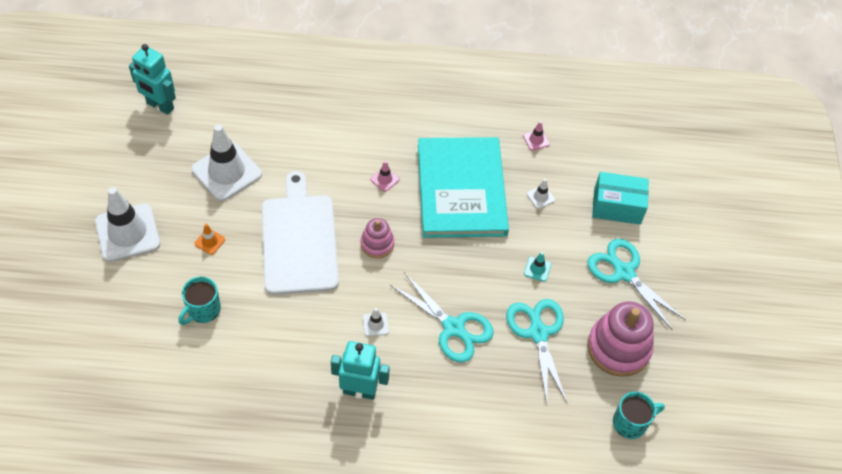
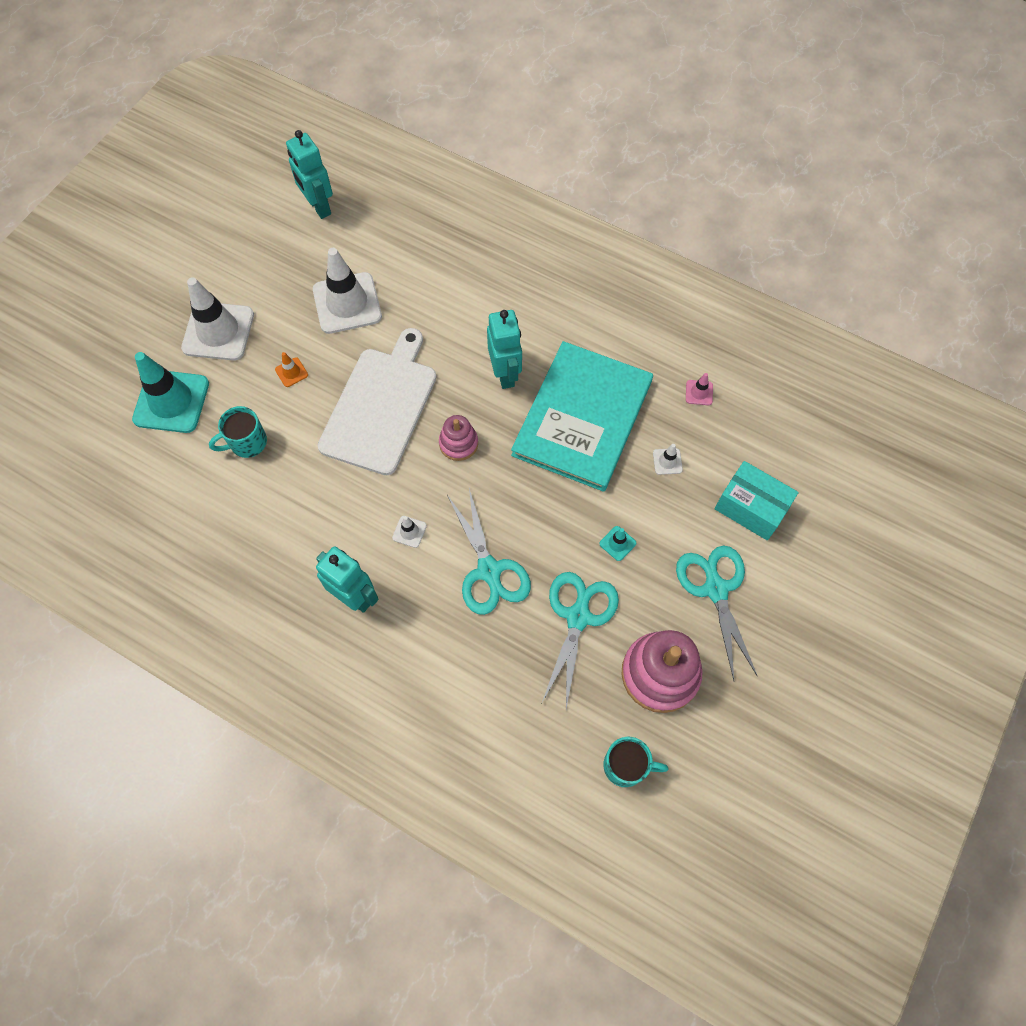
camera: 30 degrees right, 10 degrees up
(117, 303) = (171, 401): none -> turquoise traffic cone
(384, 179) = (505, 374): pink traffic cone -> turquoise robot

